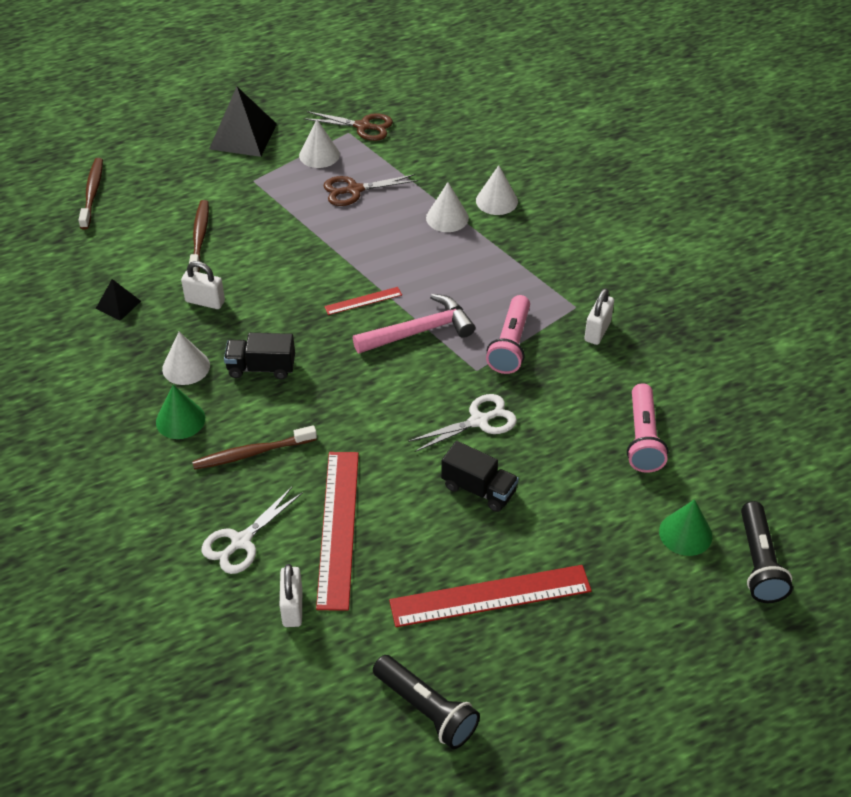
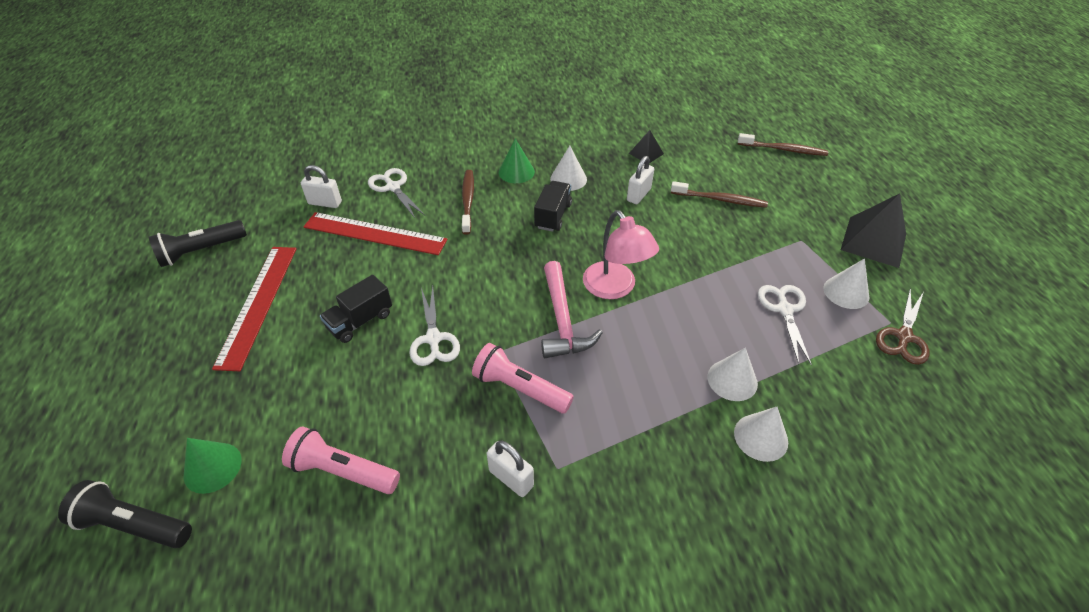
camera: 105 degrees right, 0 degrees up
(354, 190) = (784, 309): brown scissors -> white scissors
(363, 301) = (615, 288): red ruler -> pink lamp

